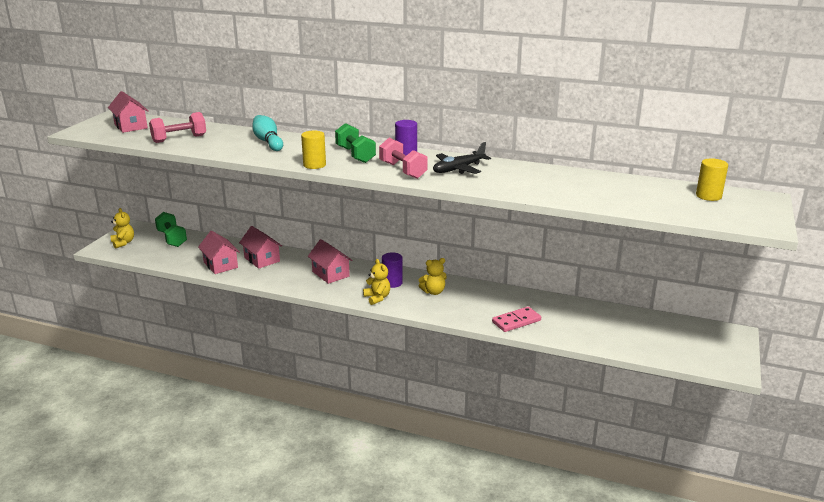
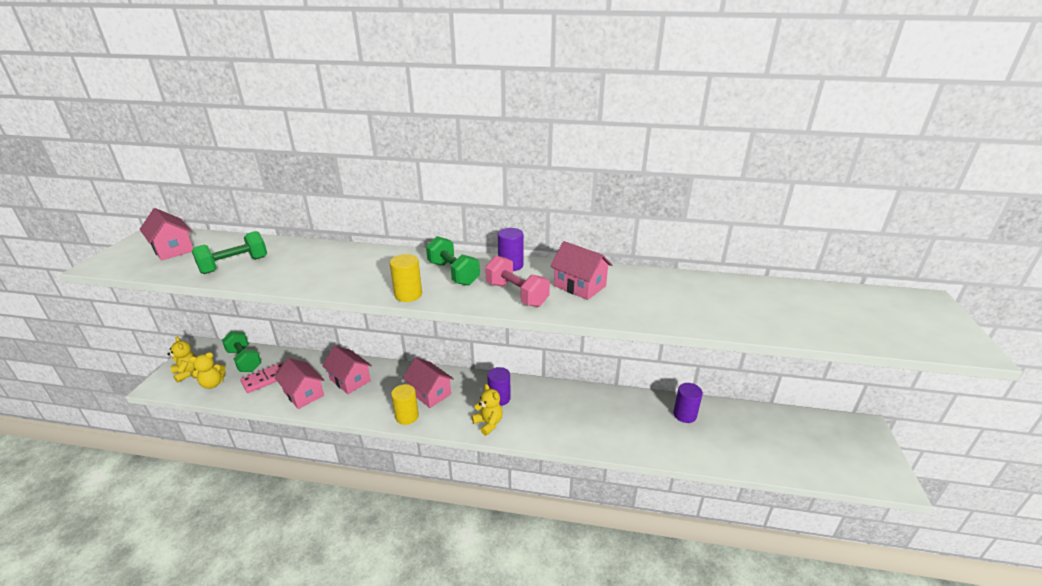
camera: 10 degrees left, 5 degrees up
(179, 139) = (234, 265): pink dumbbell -> green dumbbell
(268, 142) = (345, 261): turquoise bowling pin -> none
(433, 292) = (546, 406): yellow teddy bear -> yellow teddy bear (213, 384)
(458, 169) = (579, 286): black plane -> pink house
(516, 321) = (646, 440): pink domino -> pink domino (266, 379)
(561, 309) = (684, 415): none -> purple cylinder
(708, 196) = (871, 303): yellow cylinder -> yellow cylinder (407, 416)

